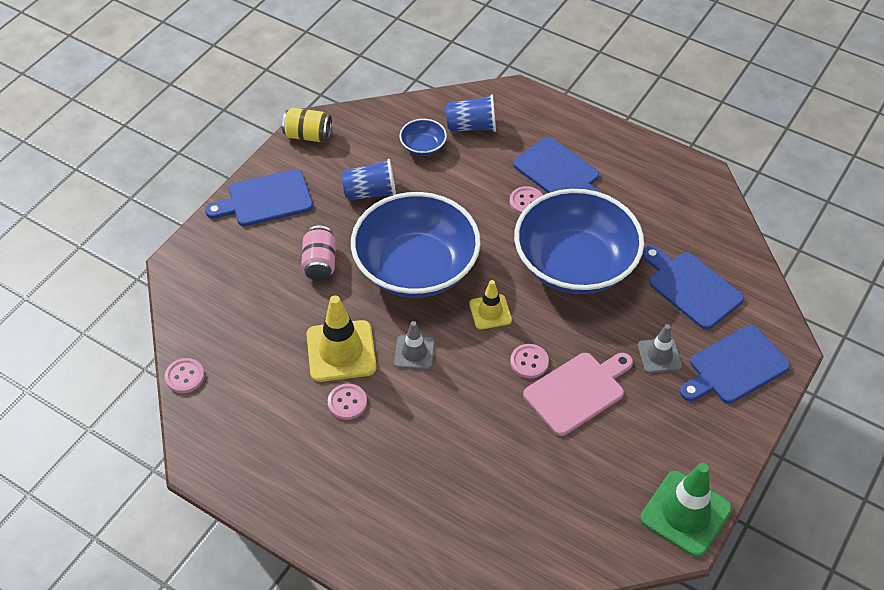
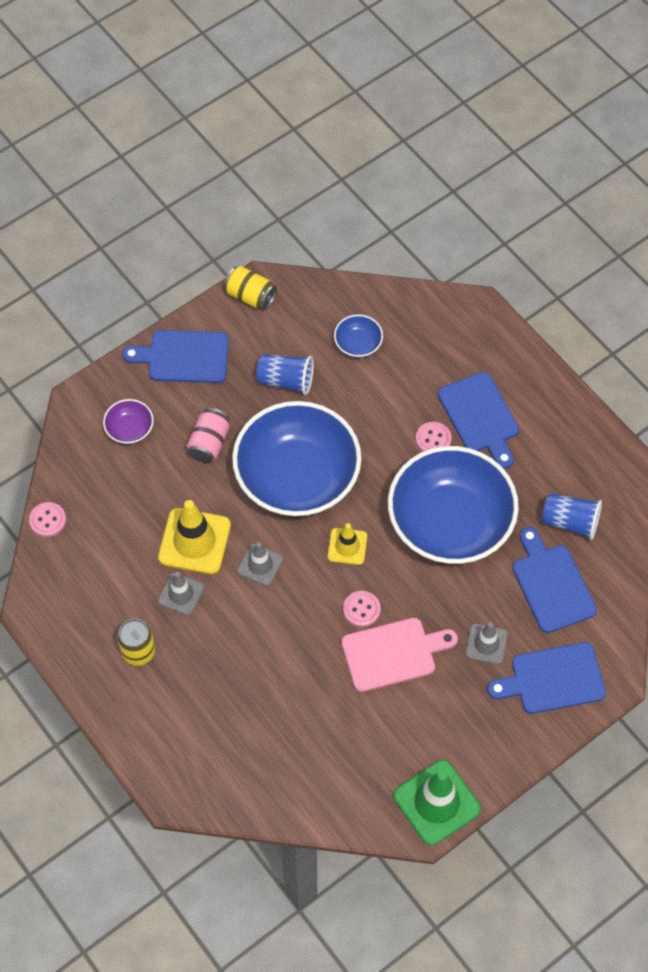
camera: 20 degrees right, 10 degrees up
(237, 273) = (129, 429): none -> purple bowl
(325, 469) = (138, 651): none -> yellow can
(347, 402) = (181, 594): pink button -> grey traffic cone
(471, 126) = (415, 335): blue cup -> blue cup (570, 522)

